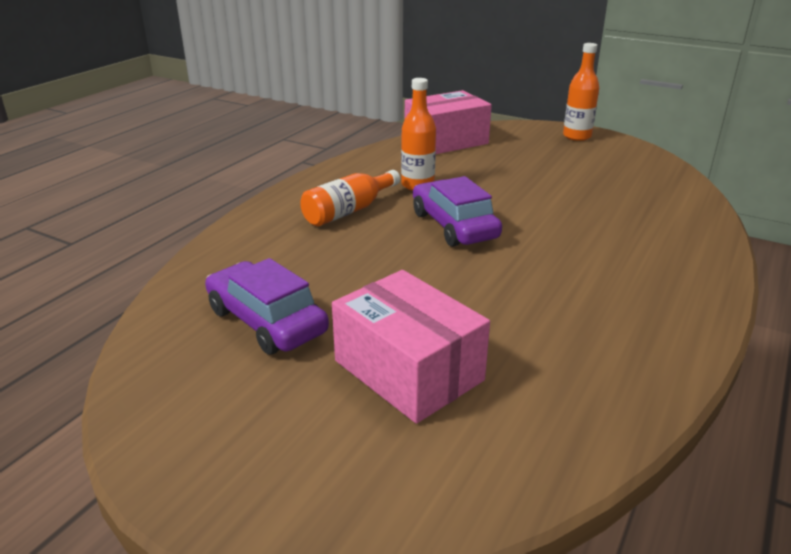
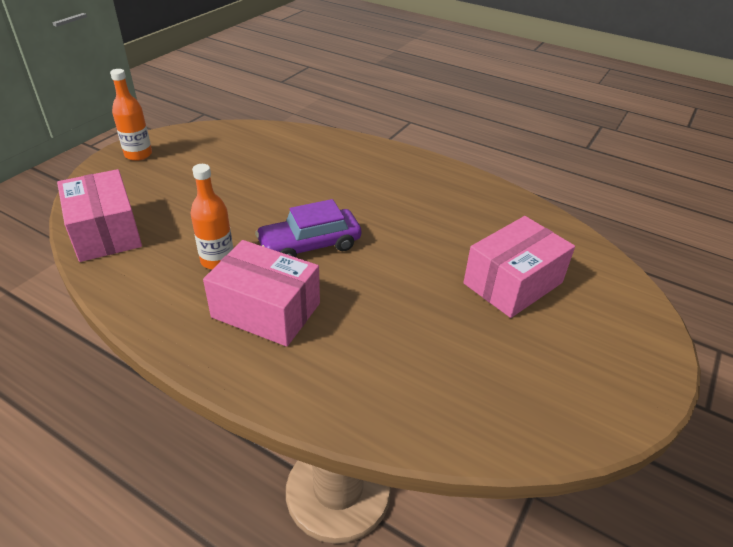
camera: 90 degrees left, 10 degrees up
(267, 321) = (466, 360): purple car -> none
(349, 211) = (266, 310): orange bottle -> pink box

